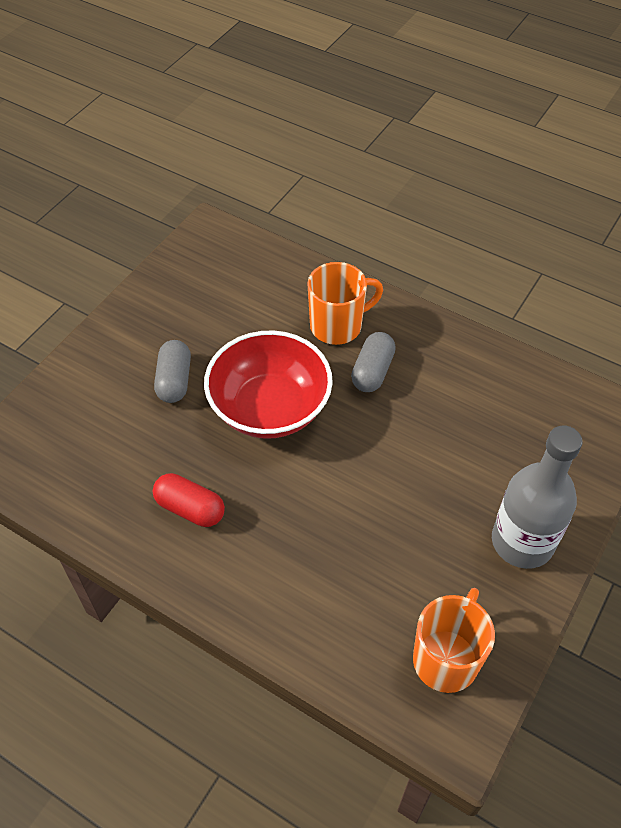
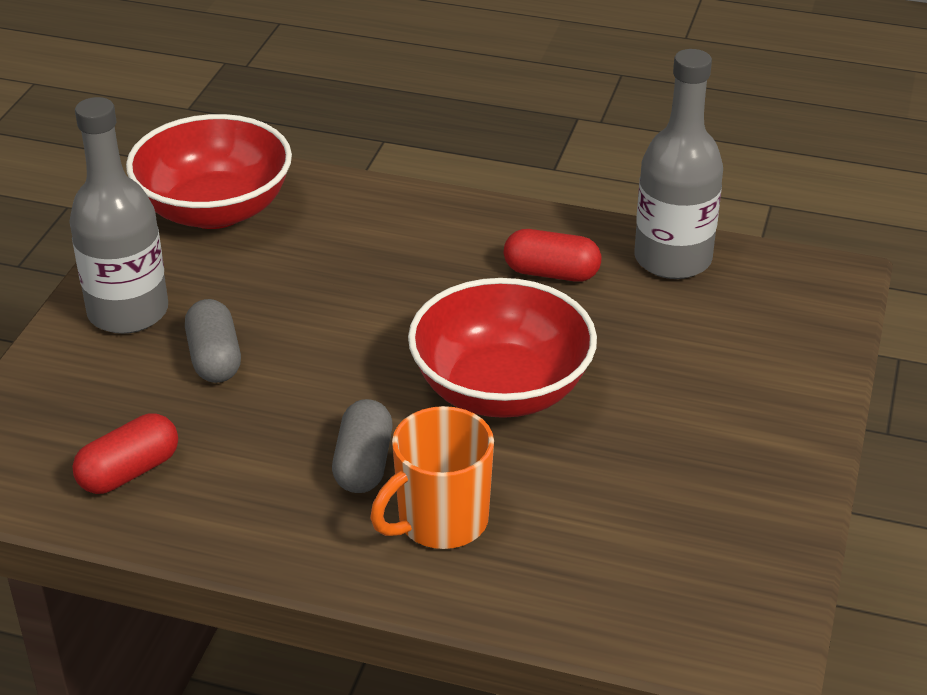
camera: 165 degrees right, 15 degrees down
(92, 502) = (672, 259): none -> grey bottle
(174, 380) = (657, 397): grey capsule -> grey capsule (214, 358)
(446, 658) = (215, 210): orange mug -> red bowl
(517, 396) = (129, 472): none -> red capsule

